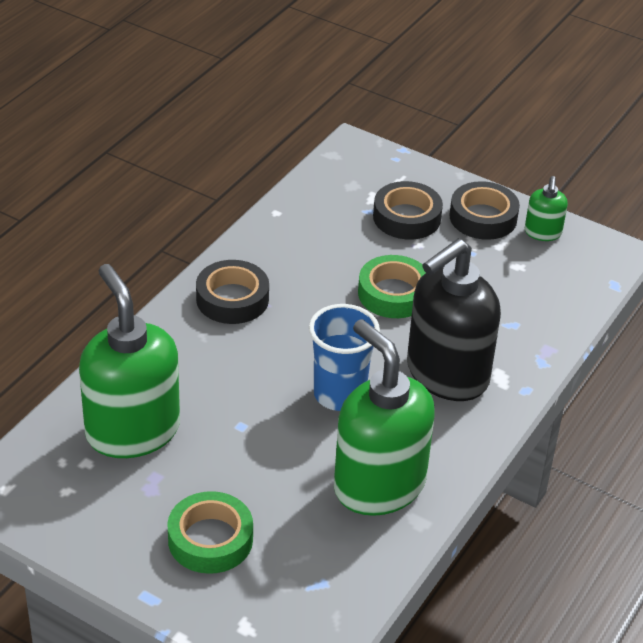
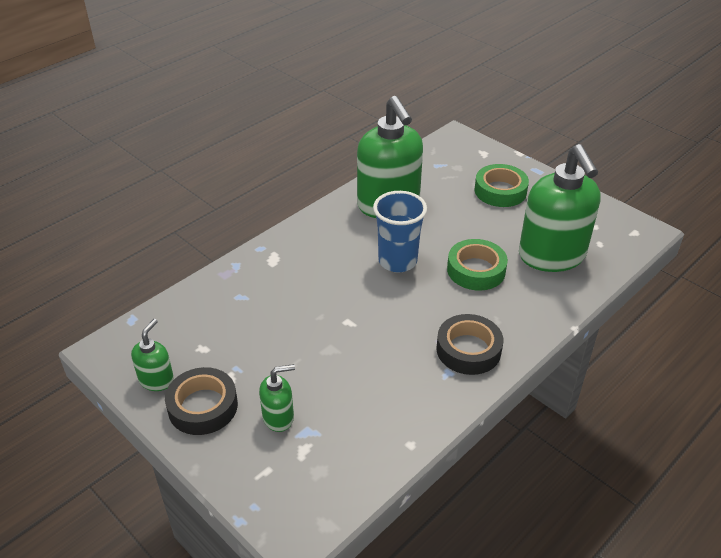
camera: 165 degrees left, 0 degrees up
(393, 294) = (325, 336): green tape -> green tape (476, 270)
(406, 217) = (278, 417): black tape -> green soap dispenser
(446, 375) = (312, 265): black soap dispenser -> none

